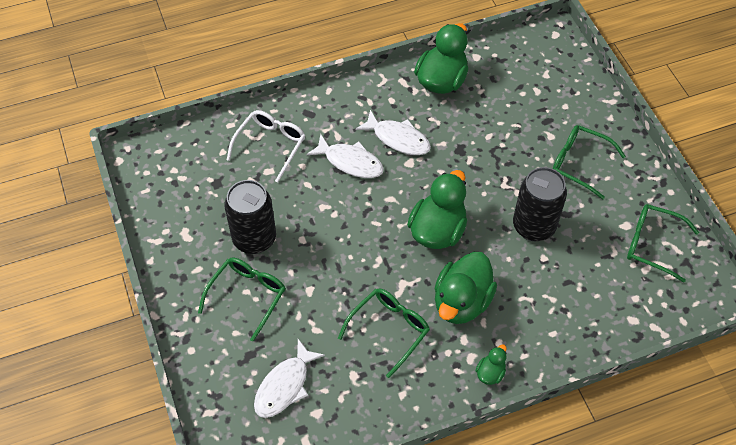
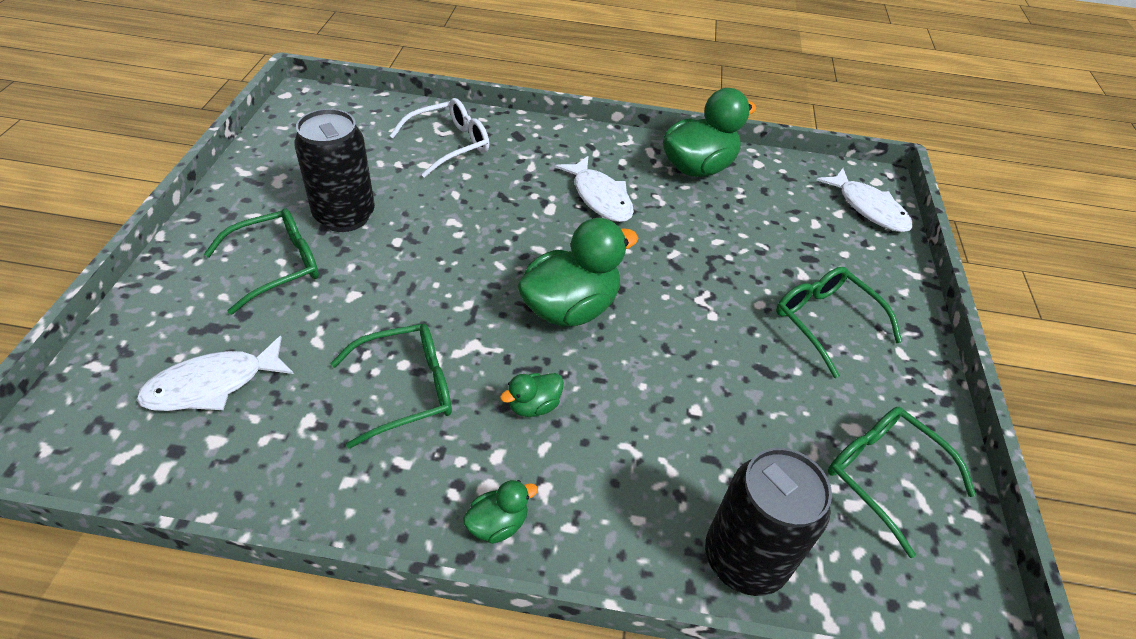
camera: 25 degrees right, 10 degrees down
(350, 162) = (523, 195): white fish -> white fish (868, 208)
(461, 302) = (533, 406): green duck -> green duck, size x0.47
(533, 226) = (708, 364): black can -> black can (744, 559)

